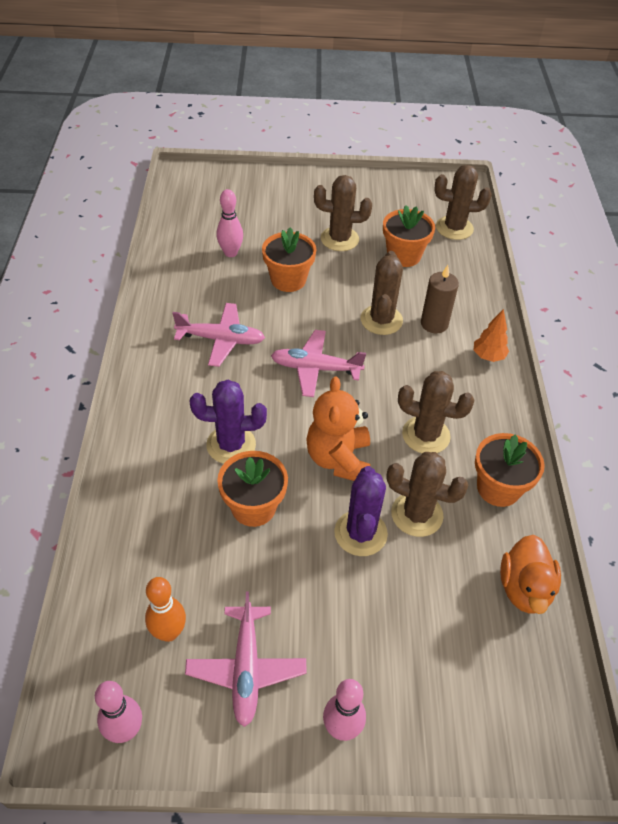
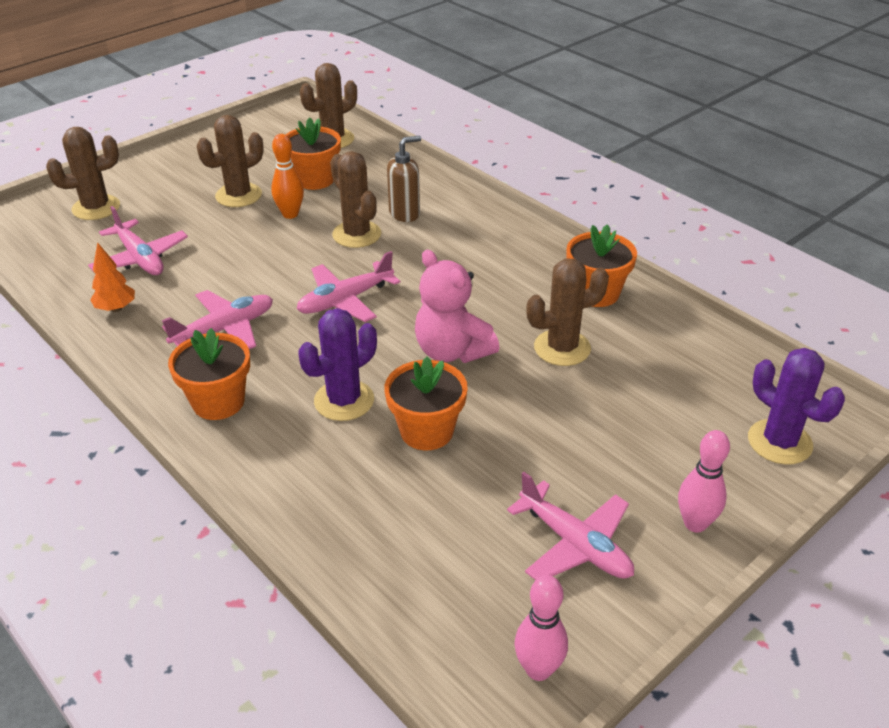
camera: 40 degrees left, 10 degrees down
(169, 632) = (477, 571): orange bowling pin -> orange bowling pin (290, 214)
(230, 253) = (140, 258): pink bowling pin -> pink plane
(288, 280) = (230, 250): orange flower pot -> orange flower pot (218, 402)
(338, 459) = (452, 351): orange teddy bear -> pink teddy bear
(360, 533) = (537, 389): purple cactus -> purple cactus (779, 442)
(426, 435) = (499, 292): brown cactus -> brown cactus (96, 208)
(434, 324) = (405, 213): brown candle -> brown soap dispenser
(488, 356) = (476, 212): orange tree -> orange tree (116, 308)
(524, 588) = (694, 343): orange duck -> none

